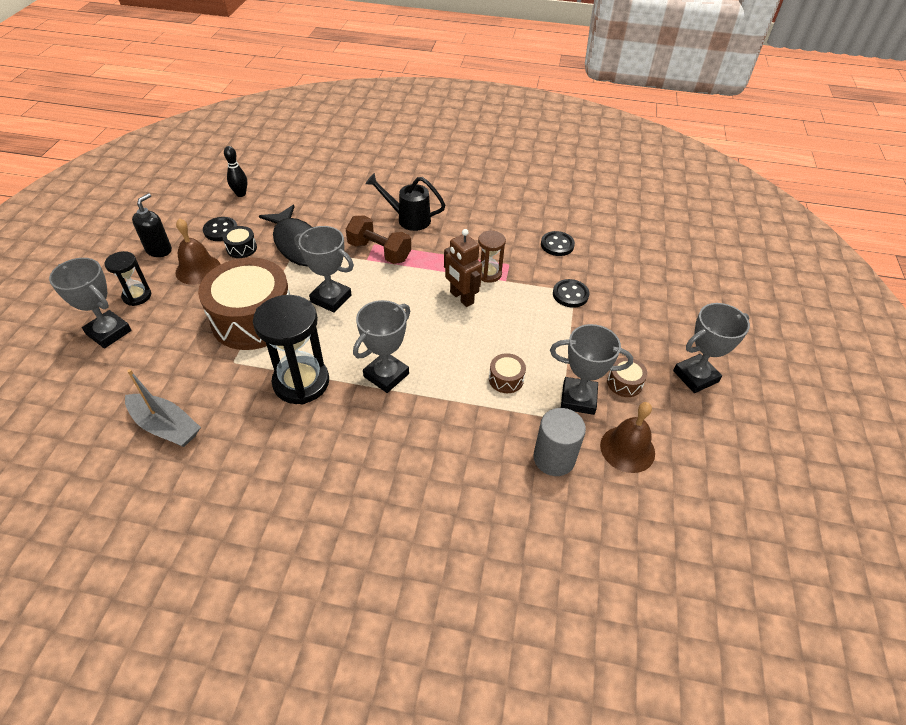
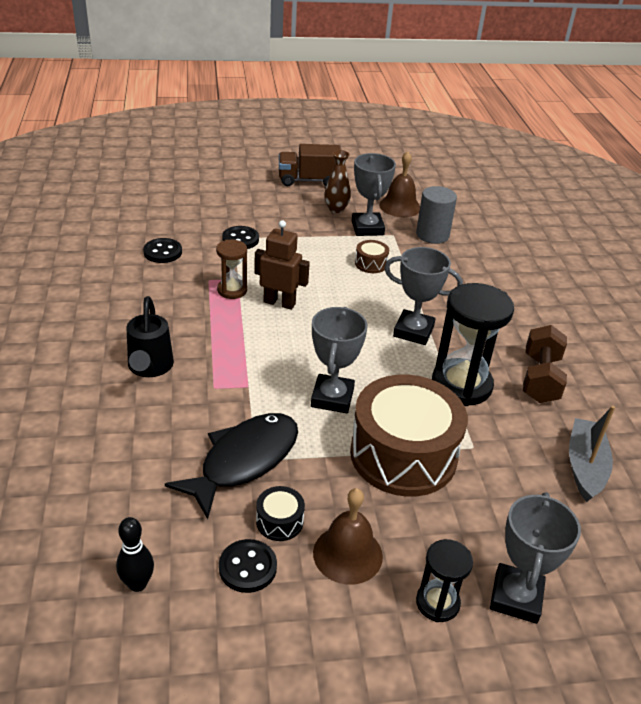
camera: 110 degrees left, 10 degrees down
(159, 250) = (330, 631): black soap dispenser -> none
(379, 252) = (228, 378): brown dumbbell -> brown dumbbell (540, 379)
(461, 298) = (279, 303): brown robot -> brown robot turned 105 degrees counterclockwise
(624, 383) = (336, 209): brown drum -> brown vase
(695, 376) = (308, 180): grey trophy -> brown truck

